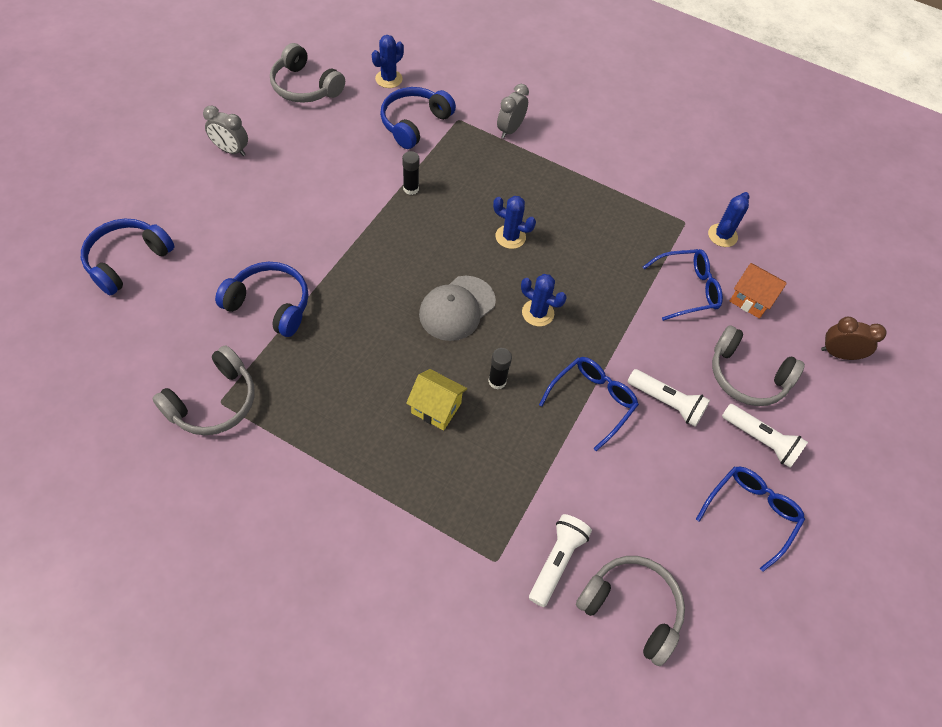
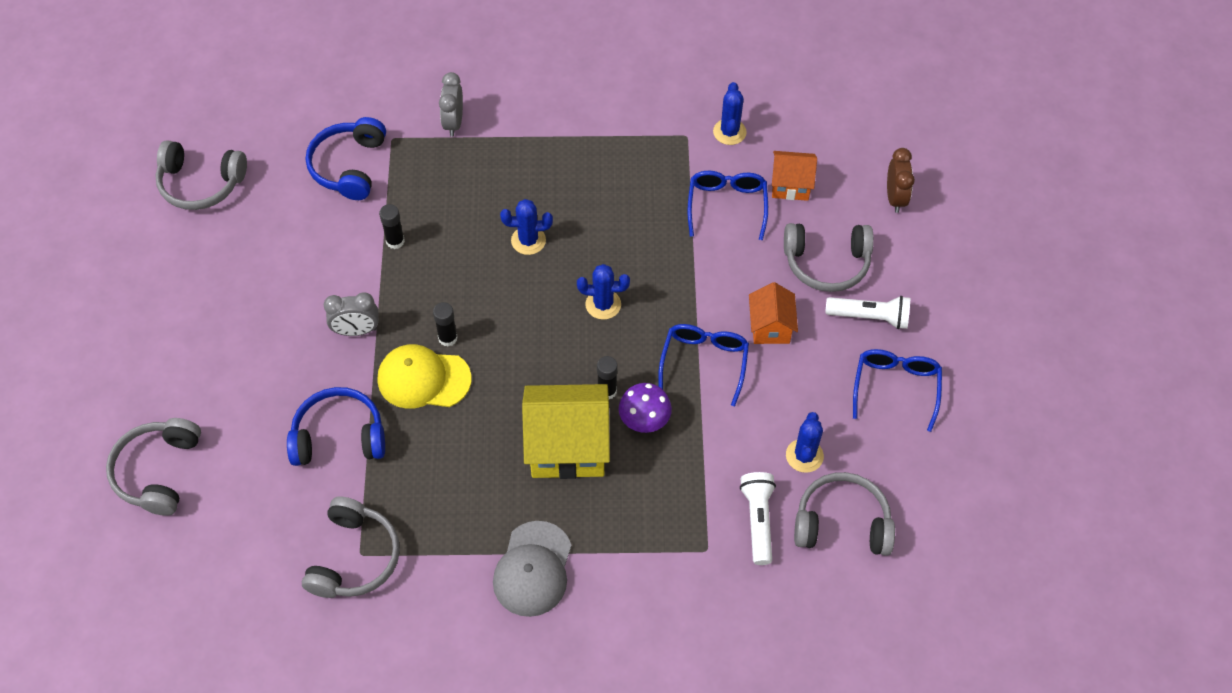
camera: 25 degrees left, 0 degrees up
(127, 261) = (158, 471): blue headphones -> grey headphones
(231, 150) = (175, 297): grey clock -> grey clock (356, 331)
(362, 296) = (423, 379): none -> yellow cap
(389, 79) = (286, 128): blue cactus -> blue cactus (804, 456)
(401, 276) = (448, 338): none -> black glue stick
(436, 408) = (567, 447): yellow house -> yellow house, size x1.78
(457, 308) = (524, 341): grey cap -> grey cap (533, 569)
(512, 421) = (644, 420): none -> purple mushroom
(666, 402) = (770, 327): white flashlight -> orange house
(686, 289) = (727, 206): blue glasses -> blue glasses turned 45 degrees counterclockwise
(838, 354) = (895, 198): brown clock -> brown clock turned 105 degrees clockwise

